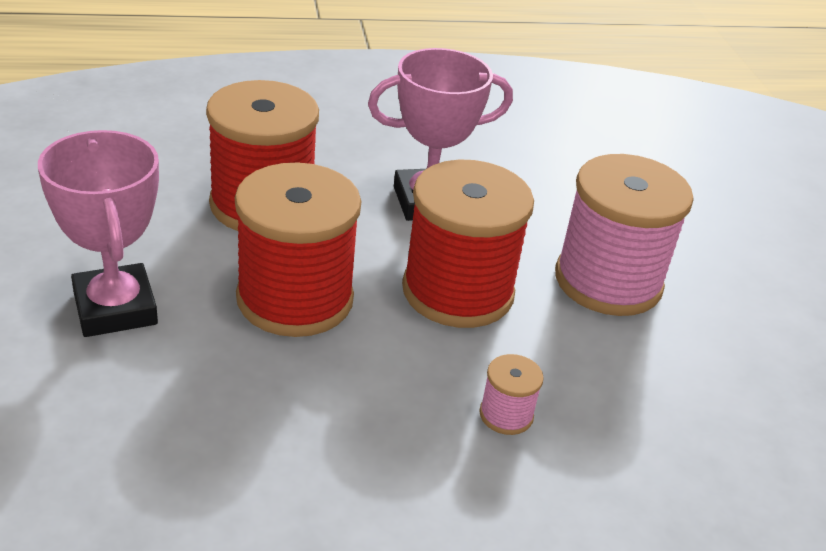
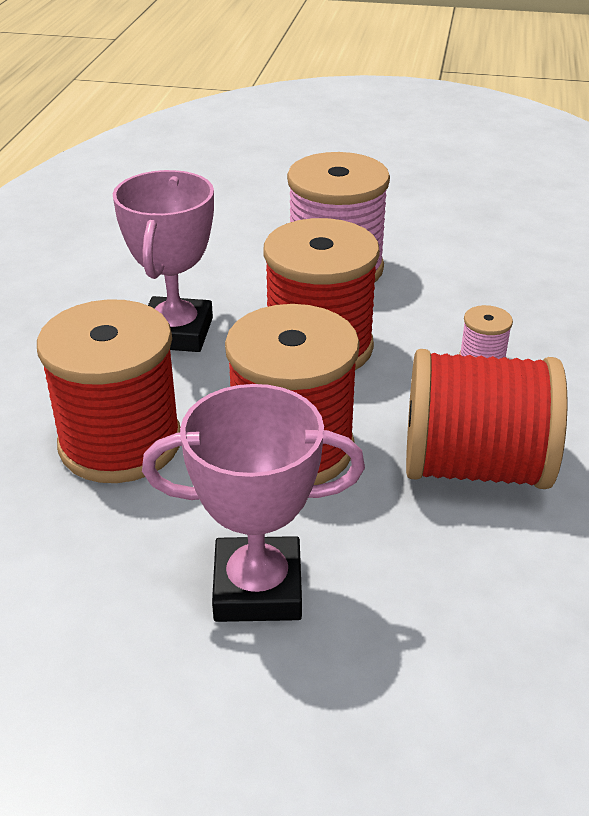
camera: 65 degrees left, 0 degrees up
(317, 425) = (474, 466): none -> red spool

